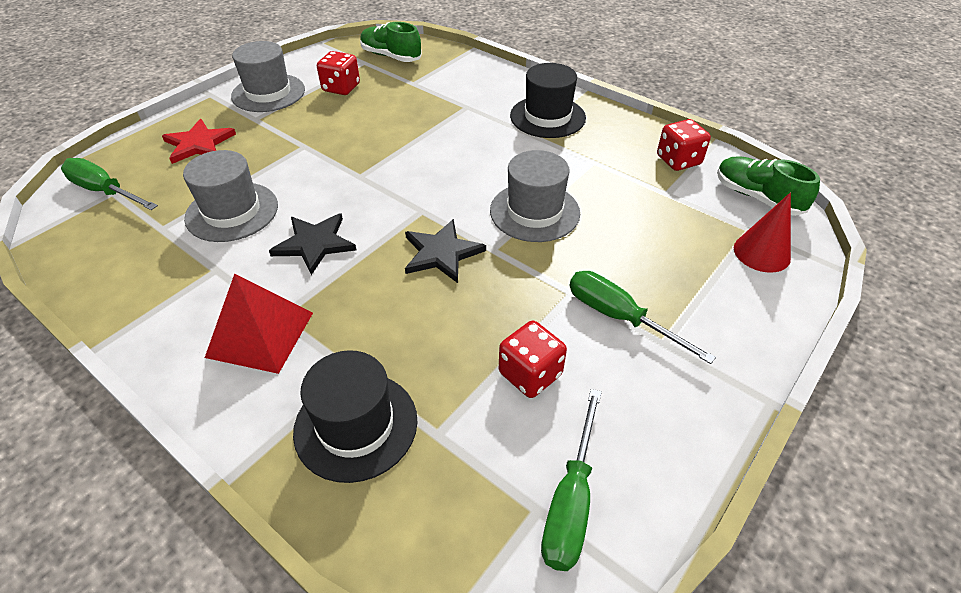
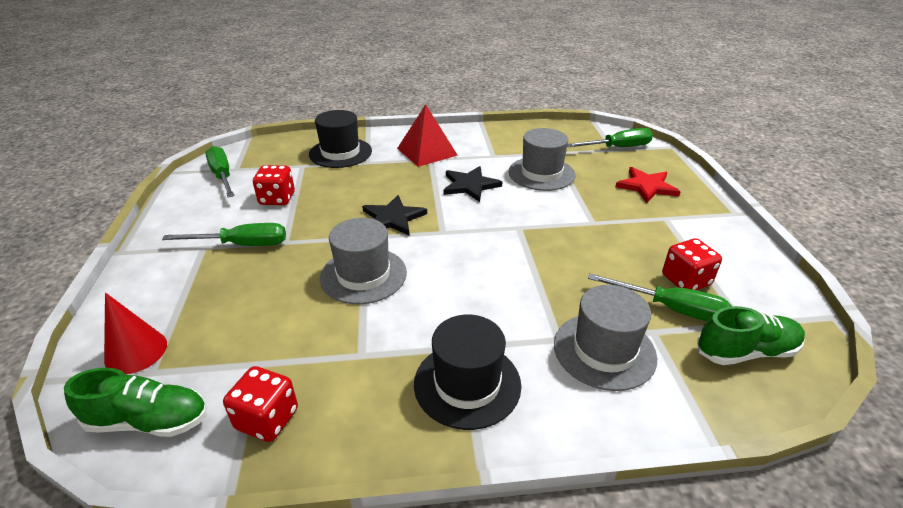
camera: 135 degrees right, 10 degrees down
(268, 93) = (712, 239): grey hat -> grey hat (604, 350)
(382, 84) = (671, 309): none -> green screwdriver

